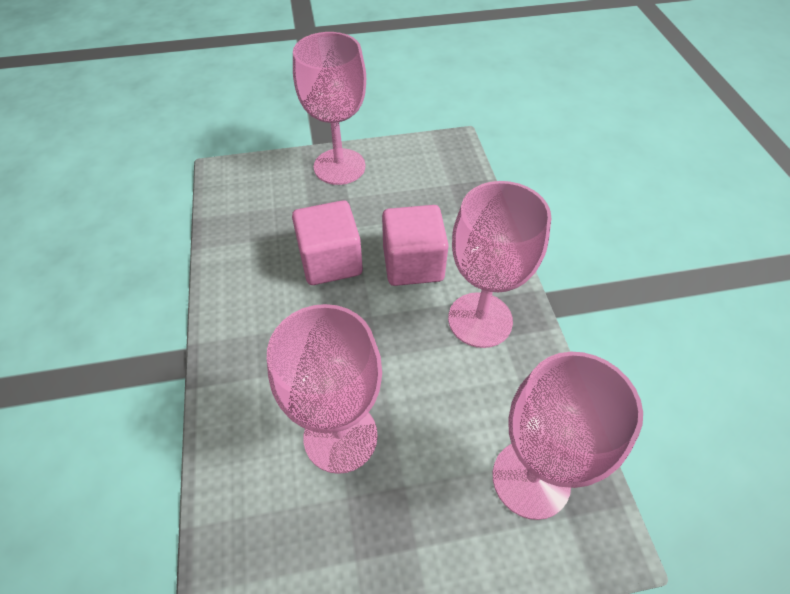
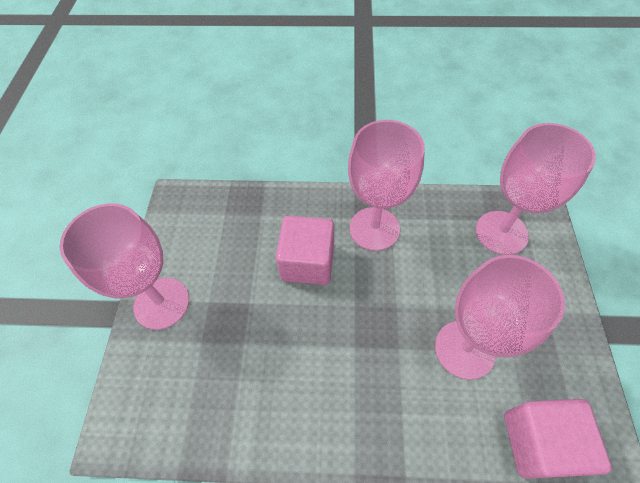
camera: 75 degrees left, 5 degrees up
(330, 261) = (286, 331): pink cube -> pink cube (539, 442)

